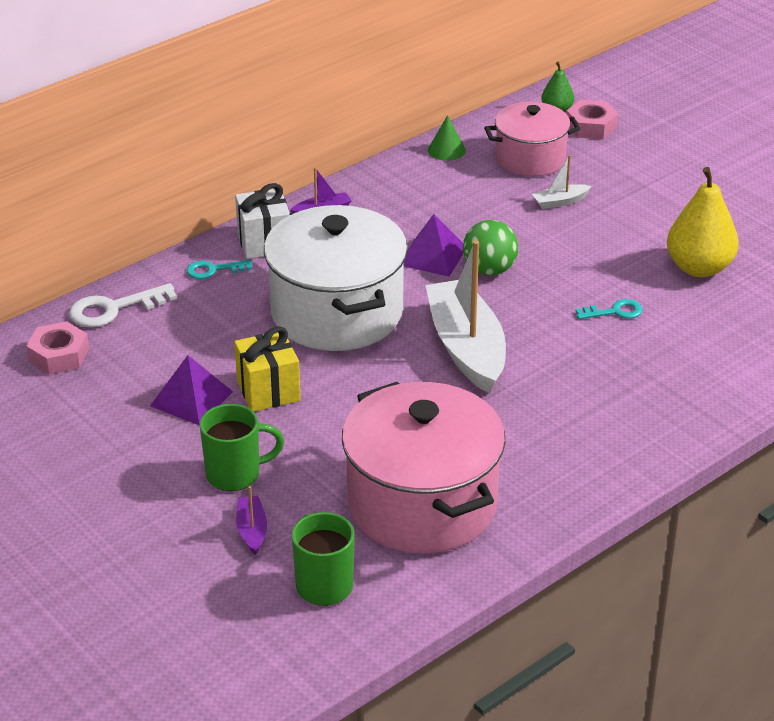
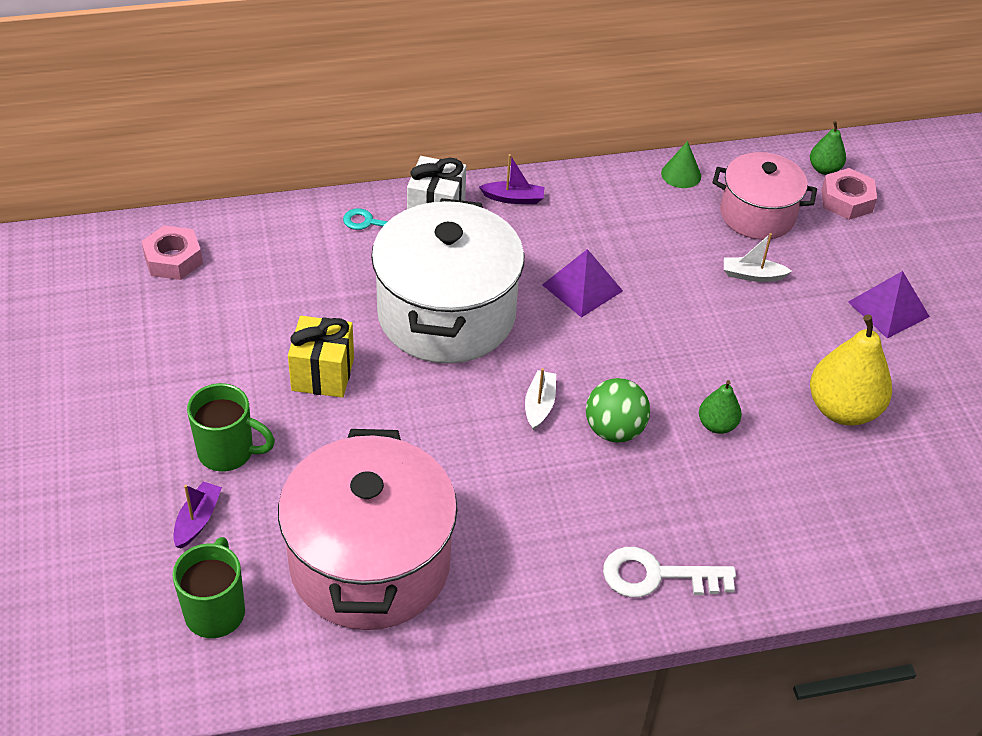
camera: 25 degrees right, 10 degrees up
(114, 309) = (254, 230): white key -> white key (657, 576)
(191, 399) = (250, 353): purple pyramid -> purple pyramid (888, 309)
(466, 348) = (539, 405): white boat -> white boat, size x0.42
(489, 270) = (625, 326): green ball -> green ball (614, 430)
(614, 311) = (717, 425): turquoise key -> green pear

